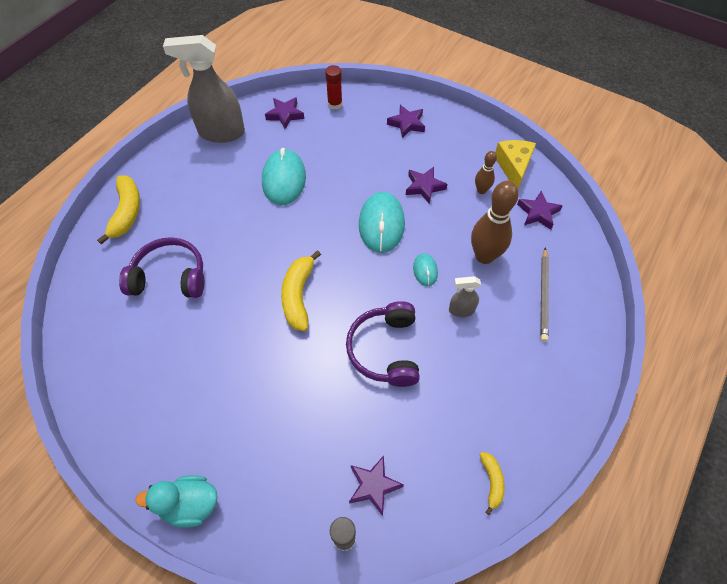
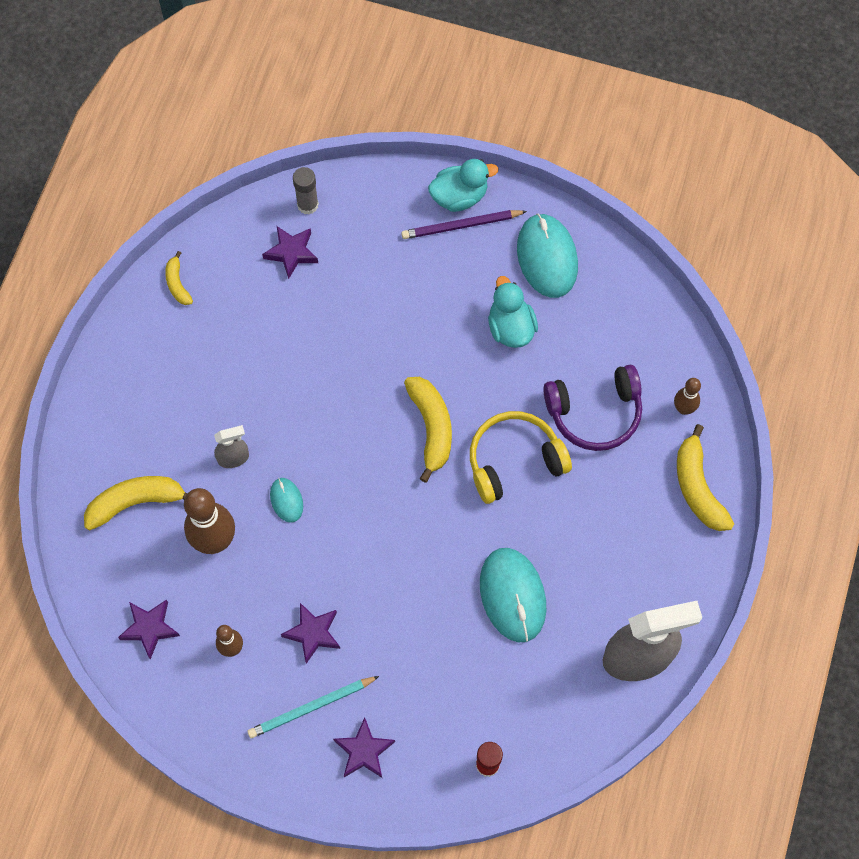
camera: 165 degrees right, 10 degrees up
(103, 264) = (683, 408): none -> brown bowling pin
(202, 359) = (510, 327): none -> turquoise duck
(202, 470) = (461, 226): none -> purple pencil
(246, 258) = (514, 461): none -> yellow headphones
(285, 115) = (557, 720): purple star -> none
(381, 224) = (357, 555): turquoise mouse -> turquoise mouse (547, 257)
(385, 350) = (311, 388): purple headphones -> none
(434, 150) = (311, 707): none -> turquoise pencil
(513, 167) = (190, 704): yellow cheese -> none
(544, 296) = (136, 502): grey pencil -> yellow banana

